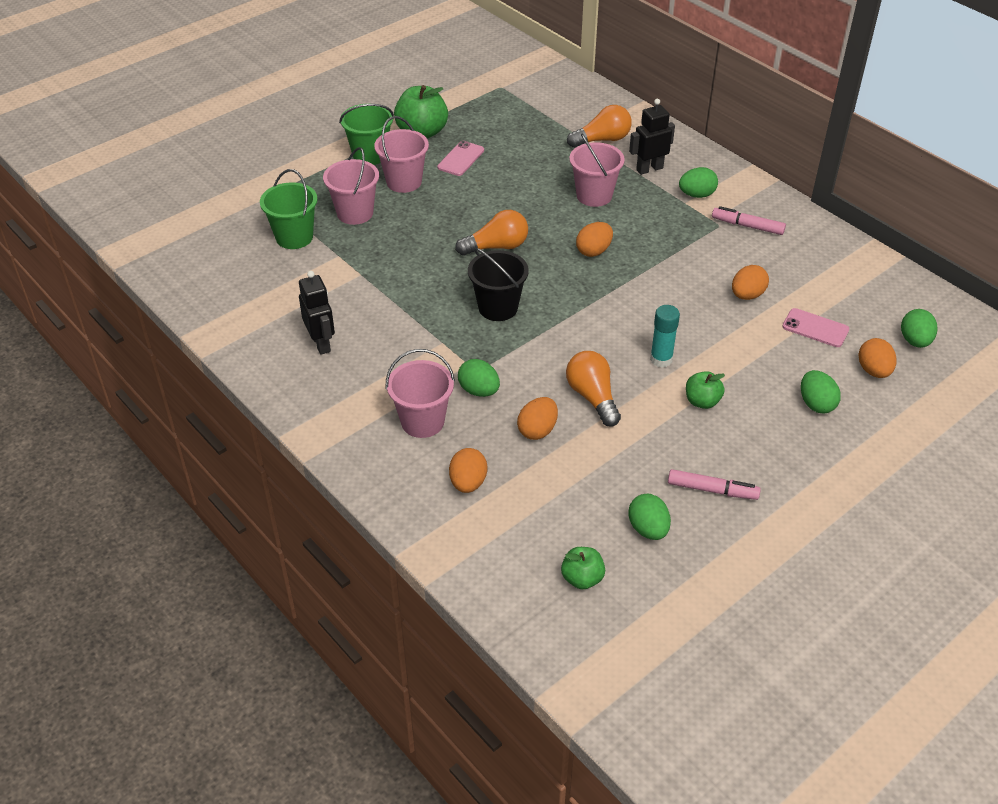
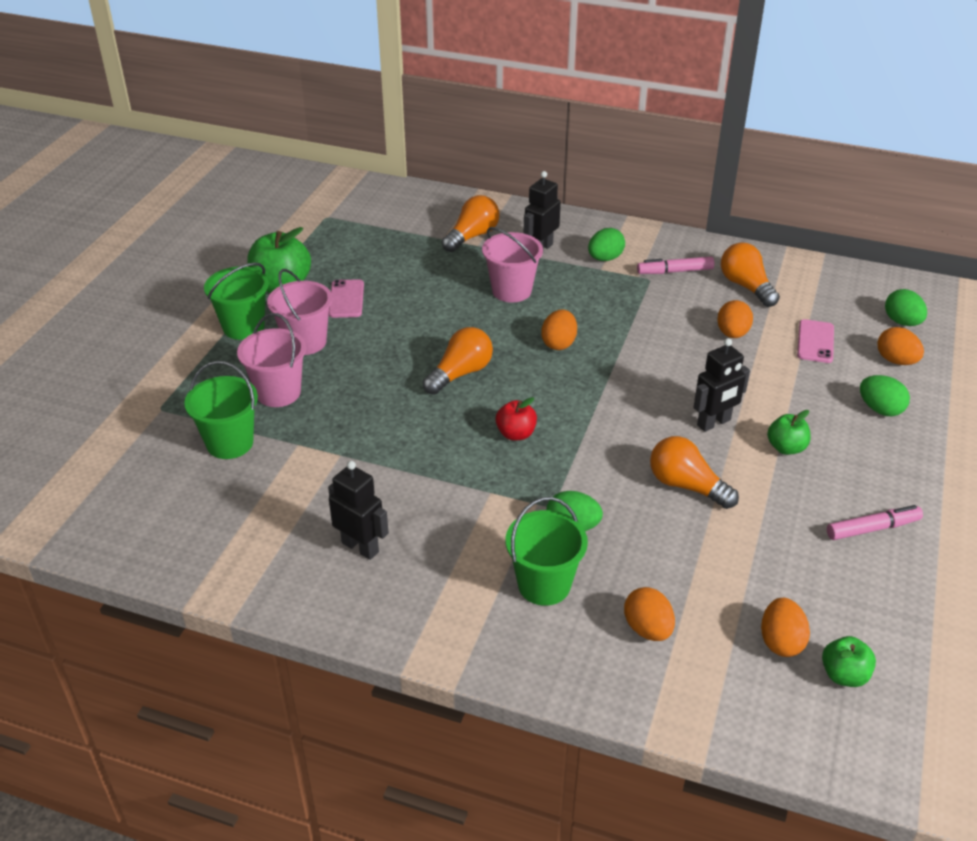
camera: 30 degrees left, 5 degrees down
(422, 421) = (544, 585): pink bucket -> green bucket
(498, 308) = (516, 434): black bucket -> red apple
(537, 430) = (665, 542): orange egg -> orange egg (781, 641)
(648, 529) = (854, 594): green egg -> none
(661, 359) = (714, 423): turquoise glue stick -> black robot
(799, 260) = (746, 286): none -> orange light bulb
(815, 328) = (815, 341): pink phone -> pink phone turned 75 degrees counterclockwise

